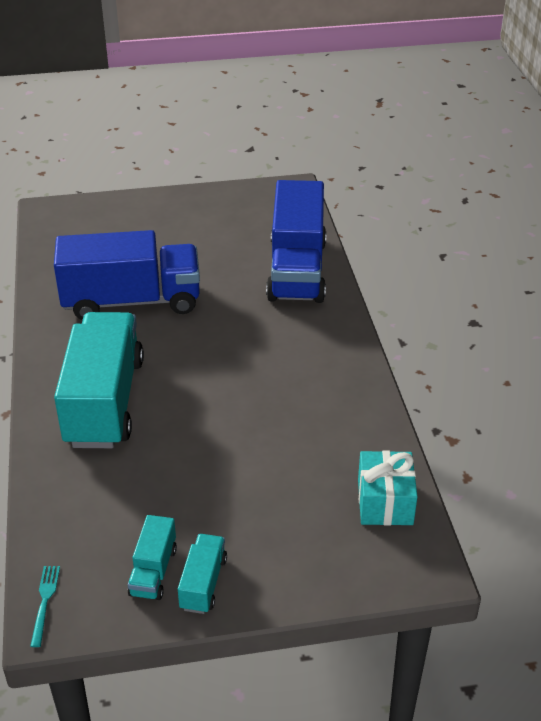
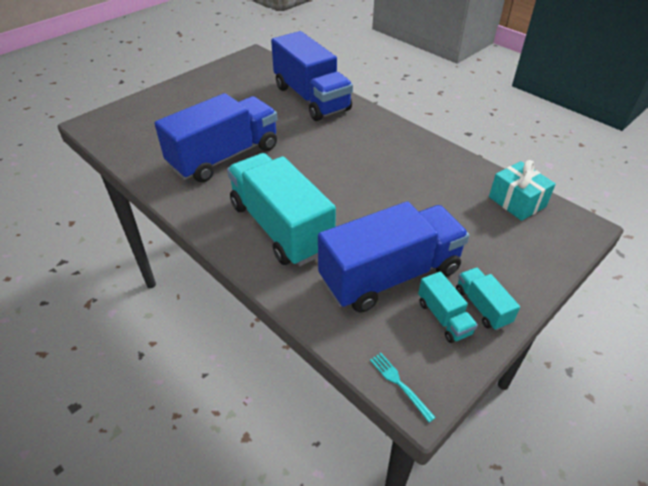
camera: 35 degrees left, 5 degrees up
(151, 503) = (390, 275): none -> blue truck

